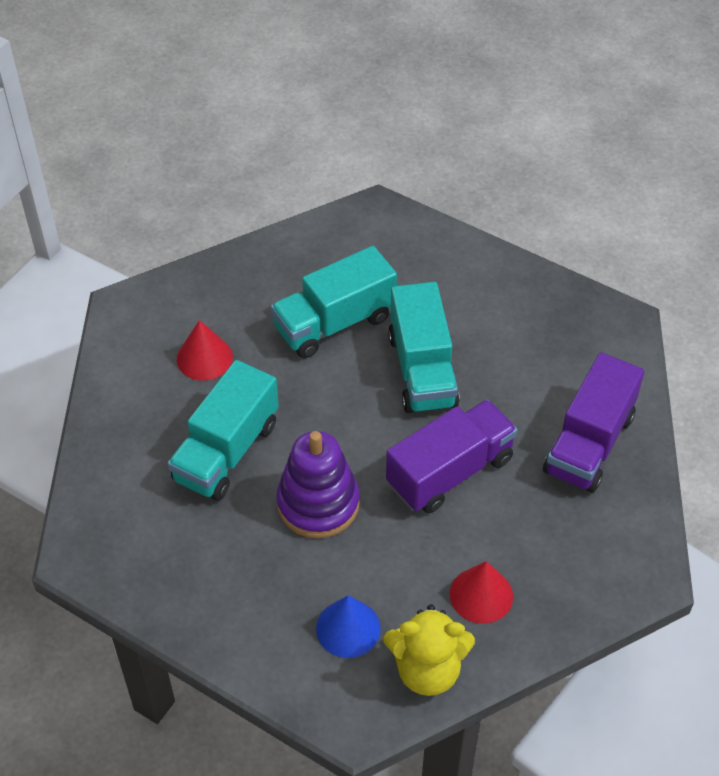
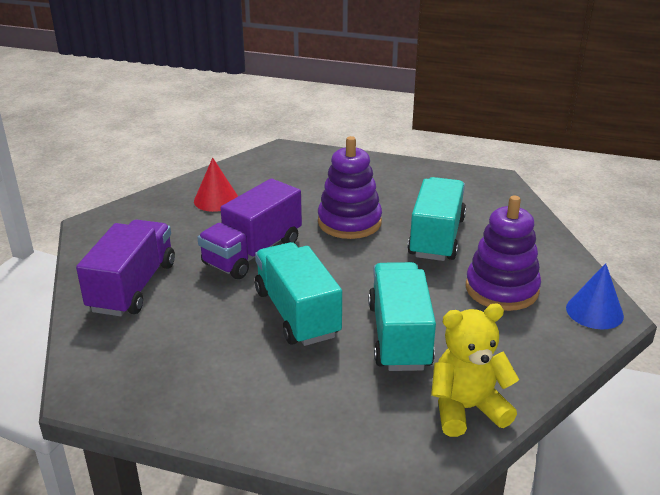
camera: 165 degrees right, 20 degrees down
(204, 358) = (501, 289): red cone -> purple stacking toy
(334, 323) = (399, 336): turquoise truck -> turquoise truck turned 45 degrees counterclockwise
(348, 628) = (301, 177): blue cone -> blue cone (594, 311)
(427, 670) = (245, 169): yellow teddy bear -> yellow teddy bear (467, 409)

